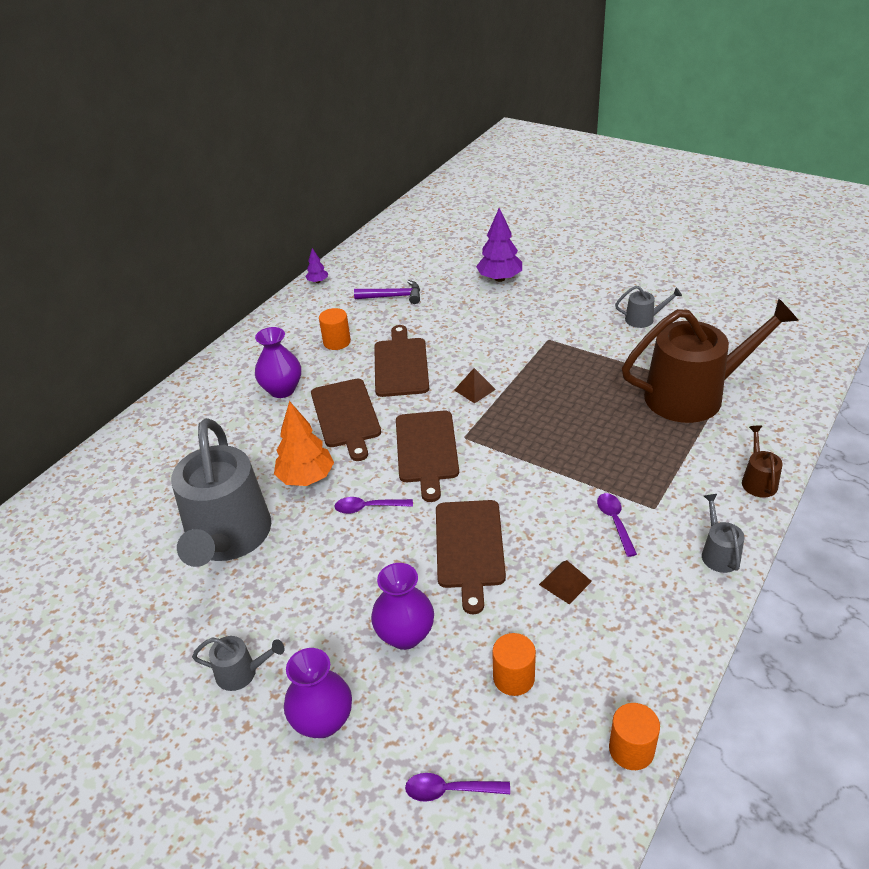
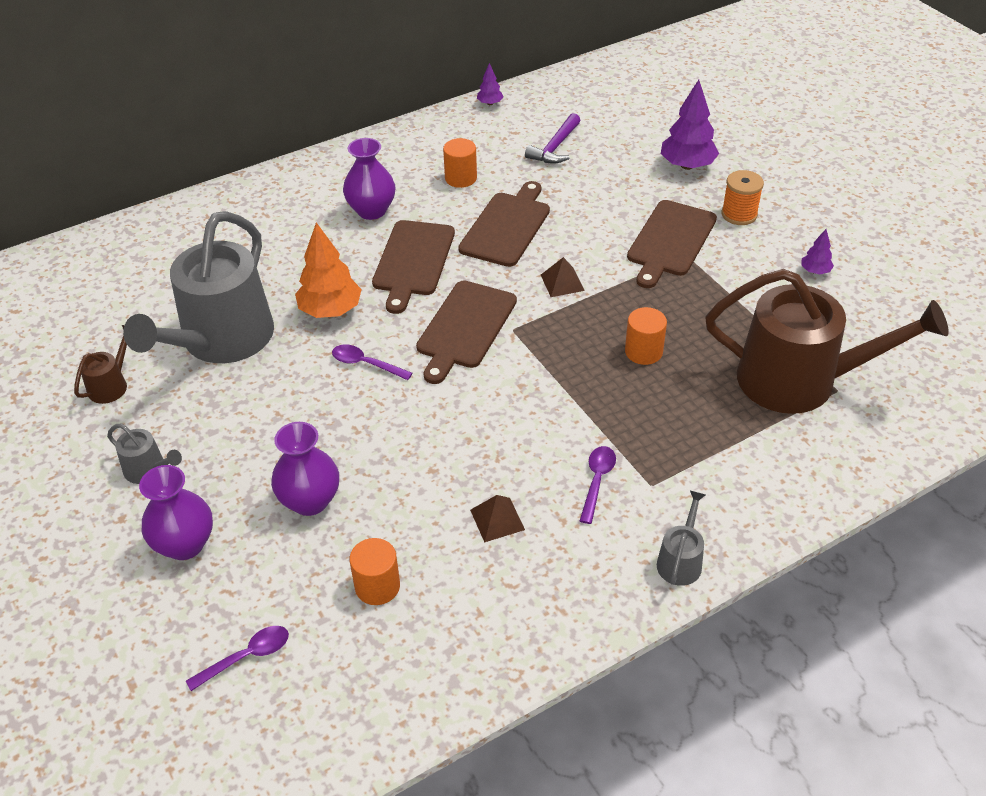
camera: 25 degrees right, 5 degrees up
(393, 297) = (555, 147): purple hammer -> purple hammer turned 90 degrees clockwise
(450, 790) = (246, 657): purple spoon -> purple spoon turned 120 degrees clockwise
(469, 548) = (431, 444): brown cutting board -> brown cutting board (670, 241)
(562, 299) = (739, 214): none -> orange spool
(631, 749) = (433, 704): orange cylinder -> orange cylinder (643, 351)
(643, 319) = (815, 271): grey watering can -> purple tree
(758, 481) = (792, 504): brown watering can -> brown watering can (111, 385)

